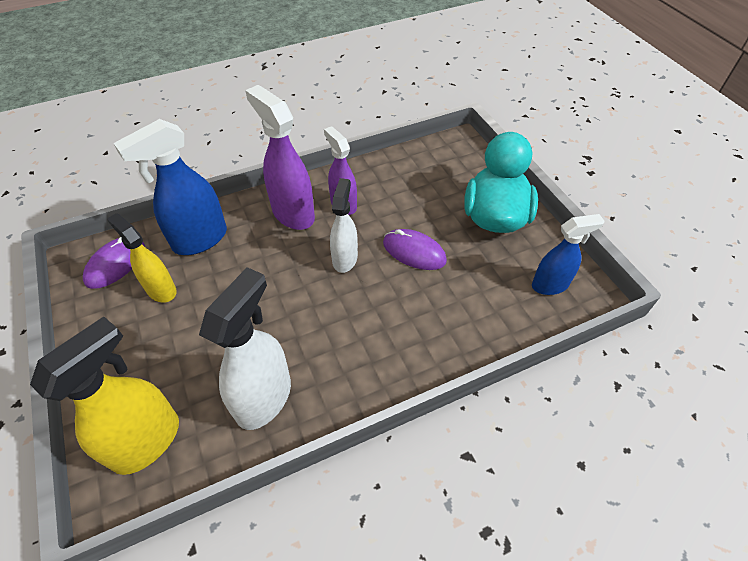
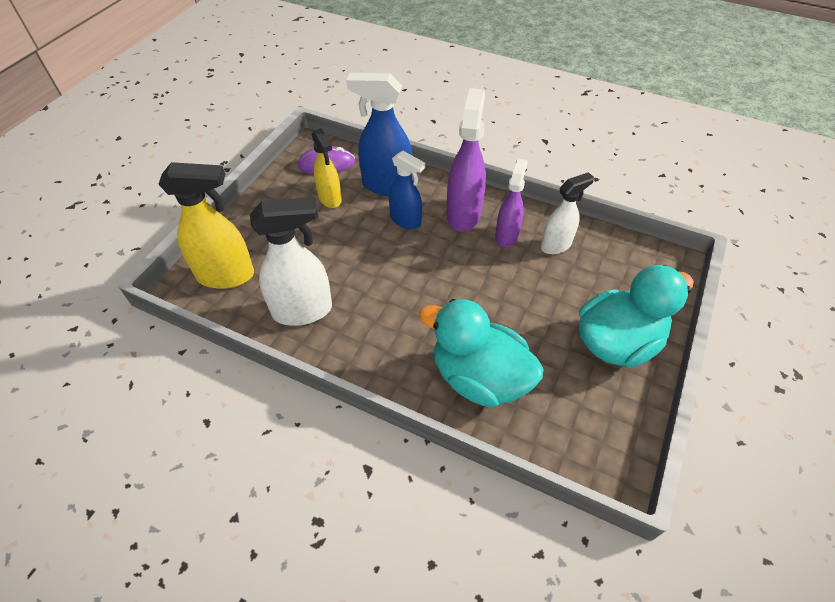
camera: 50 degrees right, 0 degrees up
(161, 290) = (330, 198): yellow spray bottle -> yellow spray bottle turned 150 degrees clockwise
(345, 258) = (458, 272): white spray bottle -> white spray bottle (556, 245)
(414, 252) = (512, 310): purple mouse -> none
(453, 315) = (479, 377): none -> turquoise duck
(550, 285) = (588, 432): blue spray bottle -> blue spray bottle (406, 221)

